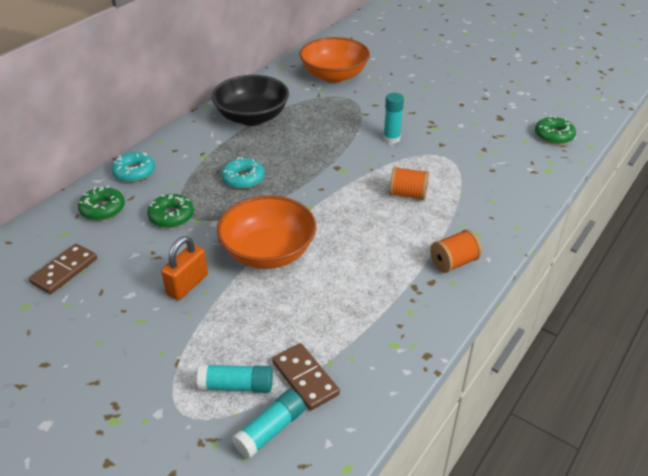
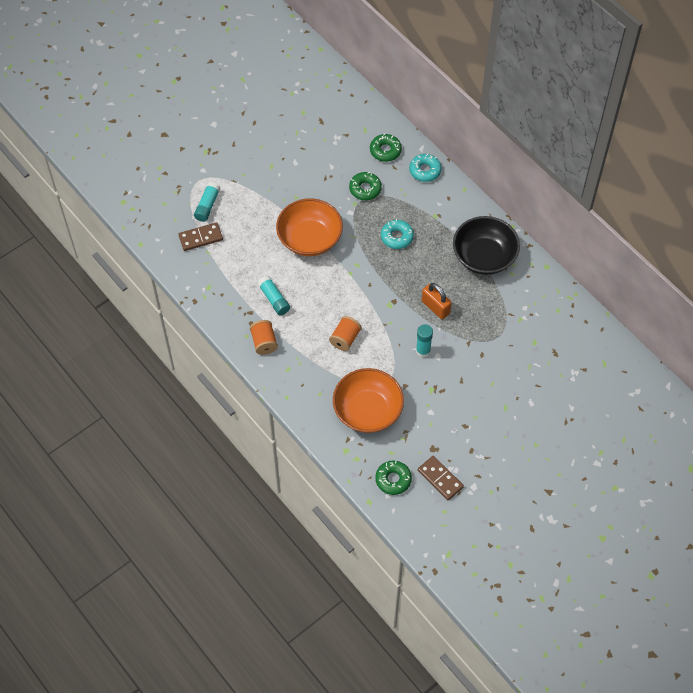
camera: 105 degrees right, 20 degrees up
(64, 271) = (327, 130): brown domino -> brown domino (440, 479)
(187, 285) = (294, 191): orange padlock -> orange padlock (435, 307)
(270, 430) = (174, 216): turquoise glue stick -> turquoise glue stick (274, 299)
(334, 75) = (544, 335): orange bowl -> orange bowl (368, 410)

